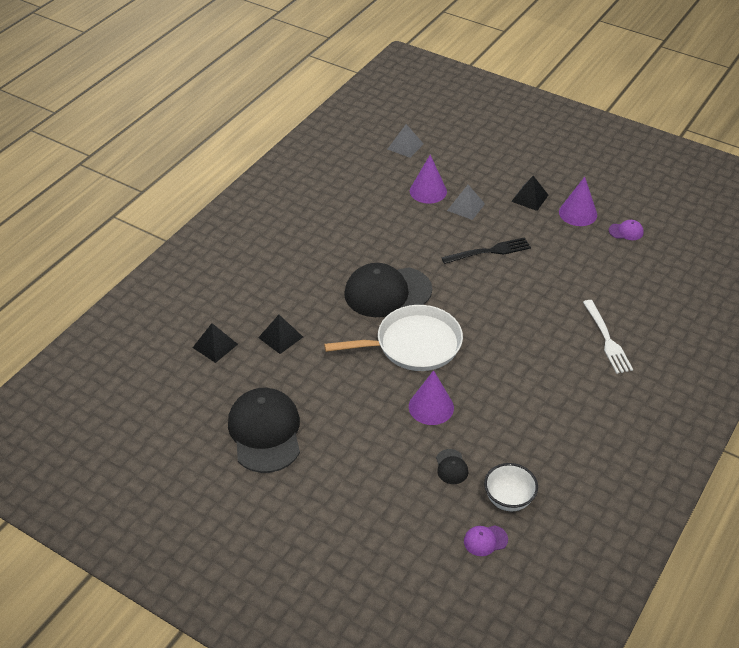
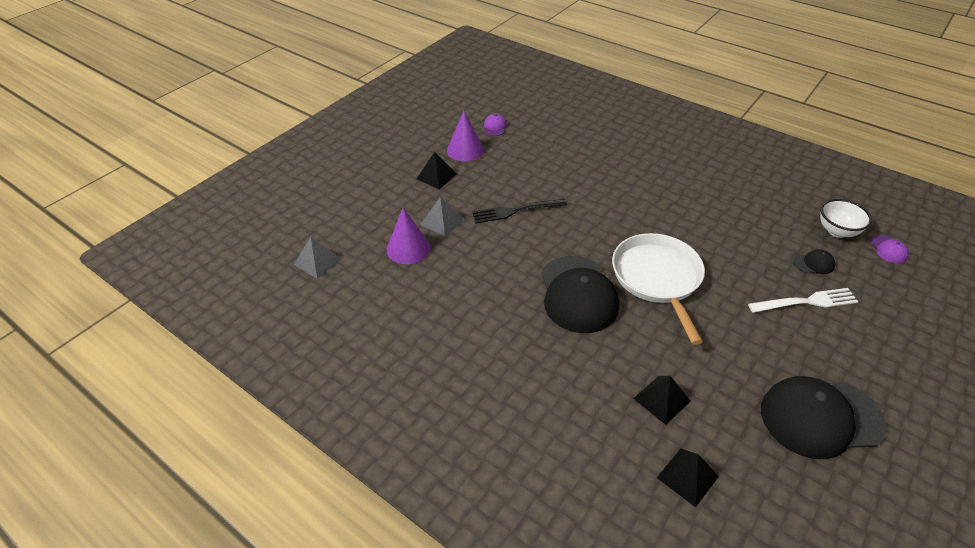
camera: 85 degrees left, 0 degrees up
(431, 407) = (742, 272): purple cone -> none
(489, 251) = (515, 211): black fork -> black fork turned 90 degrees counterclockwise
(607, 339) = (634, 155): white fork -> white fork (806, 301)

